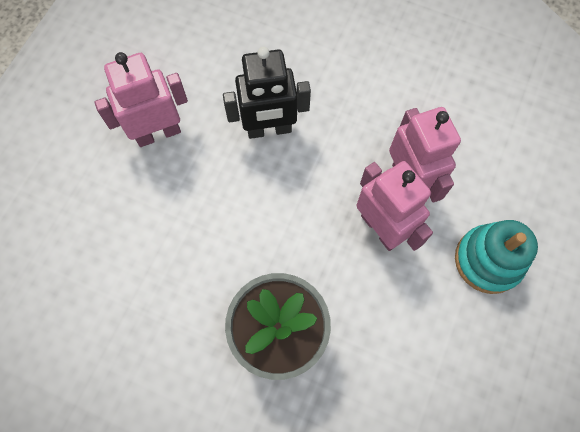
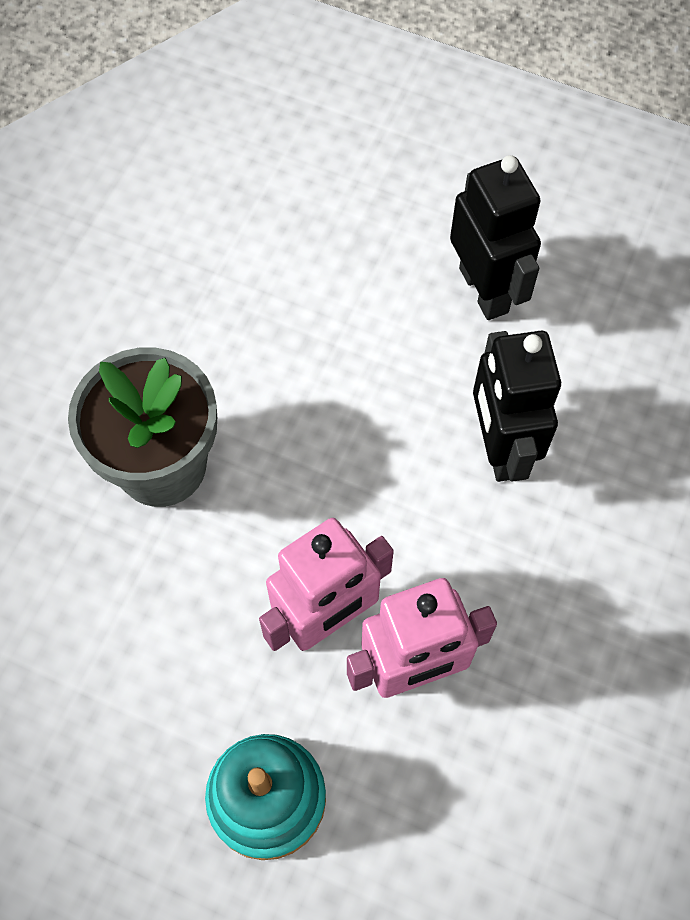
camera: 90 degrees right, 5 degrees down
(158, 133) = (484, 290): pink robot -> black robot

